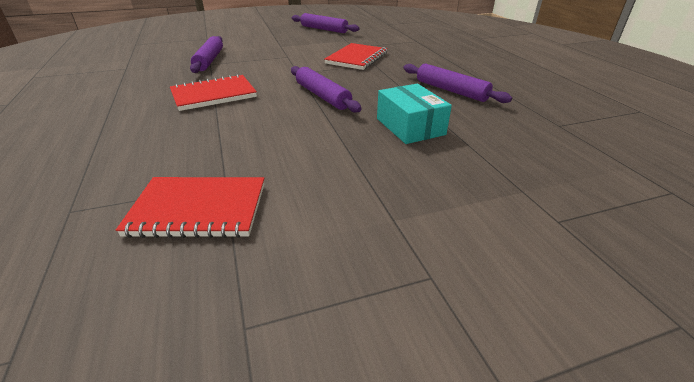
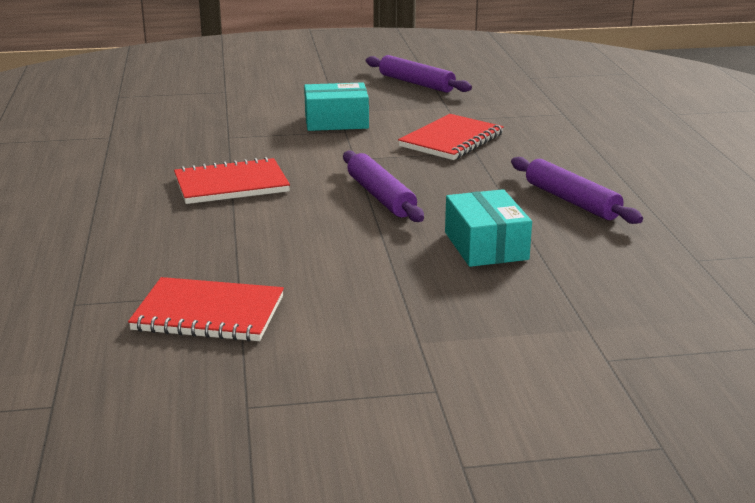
camera: 10 degrees right, 10 degrees down
(209, 60) = (227, 131): purple rolling pin -> none
(280, 51) = (336, 121): none -> turquoise box

